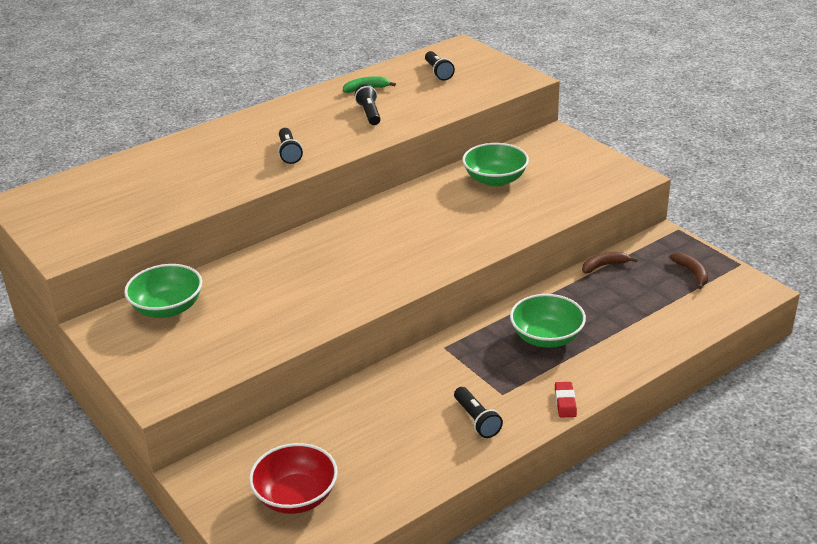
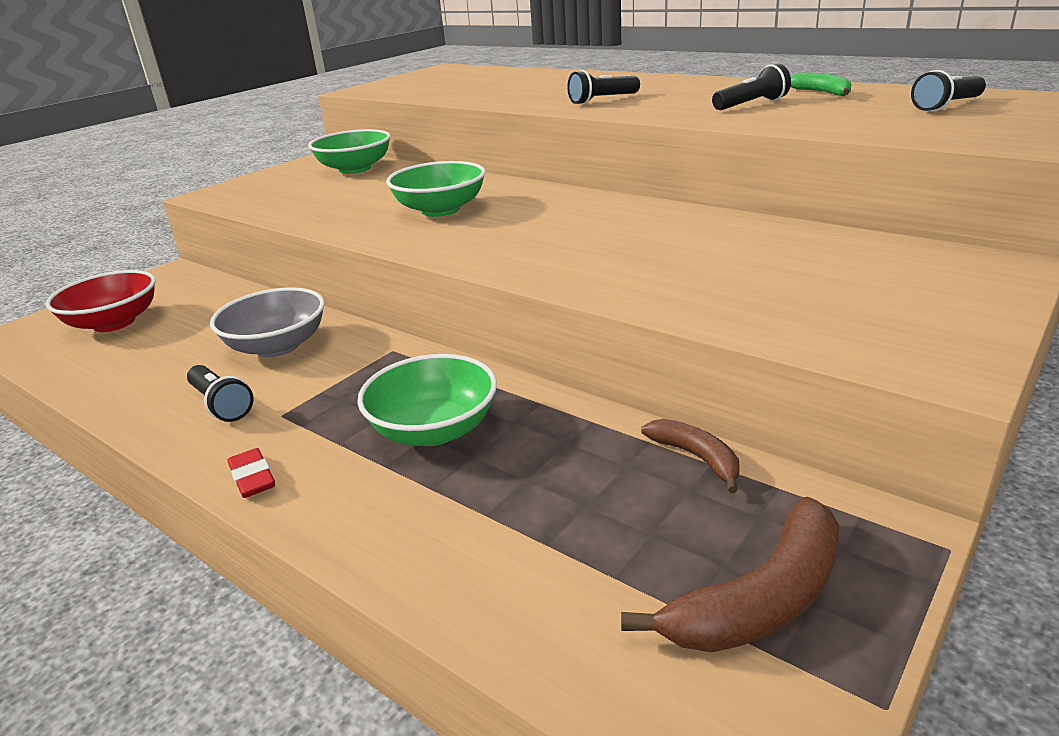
camera: 75 degrees right, 5 degrees down
(405, 398) = (277, 346): none -> grey bowl
(477, 420) = (221, 405): black flashlight -> black flashlight turned 90 degrees counterclockwise
(495, 179) = (764, 248): green bowl -> green bowl (440, 210)
(565, 402) = (253, 478): red eraser -> red eraser turned 75 degrees clockwise
(692, 273) = (761, 599): brown banana -> brown banana, size x1.69

